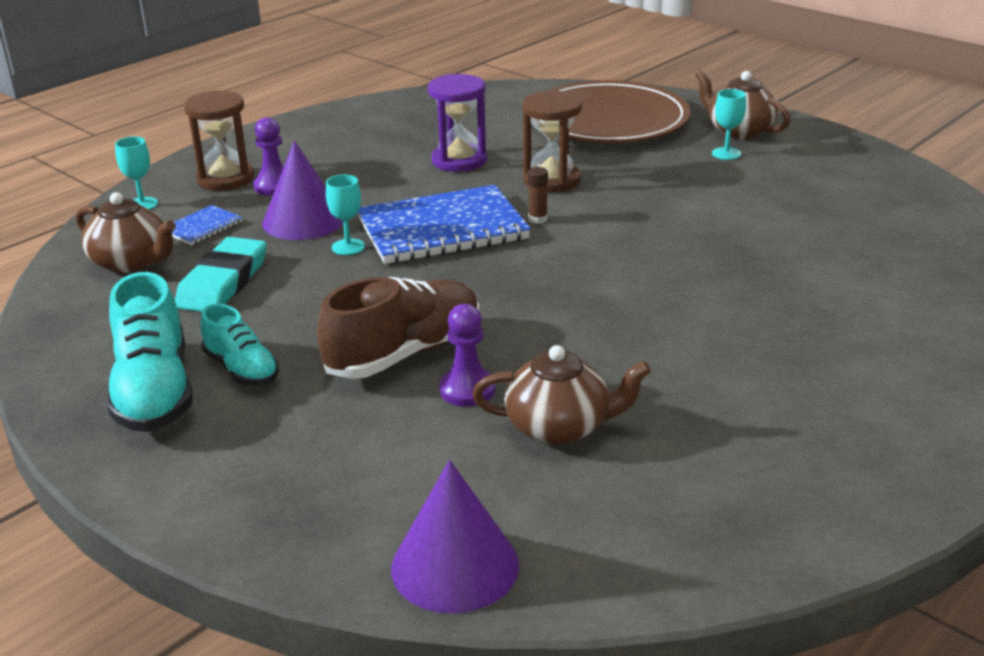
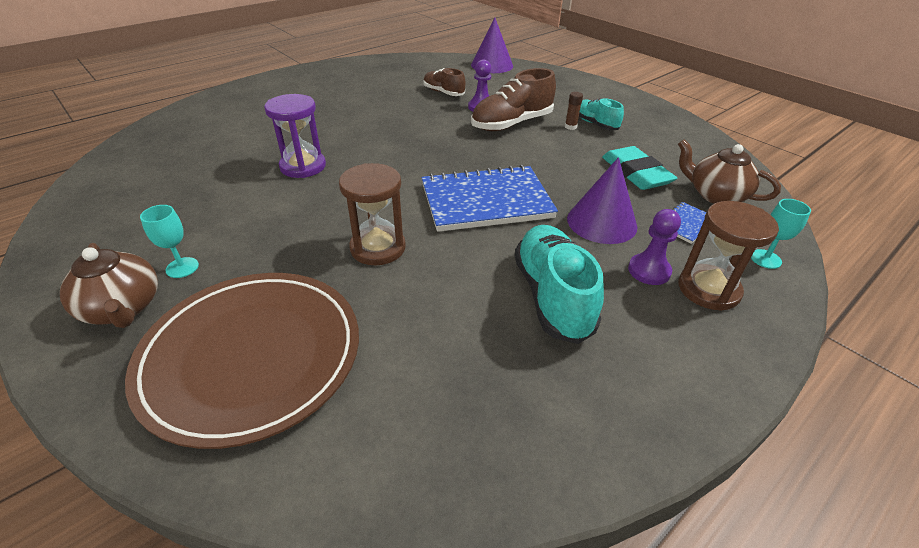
camera: 175 degrees left, 10 degrees up
(154, 392) = (633, 119): turquoise shoe -> turquoise shoe (552, 296)
(223, 282) = (636, 173): turquoise eraser -> turquoise eraser turned 45 degrees counterclockwise
(348, 247) = (557, 192): turquoise goblet -> none
(459, 160) = (461, 291): purple hourglass -> purple hourglass (303, 166)
(537, 219) = (409, 203): brown glue stick -> brown glue stick (570, 127)
(559, 427) = (443, 92): brown teapot -> brown shoe

